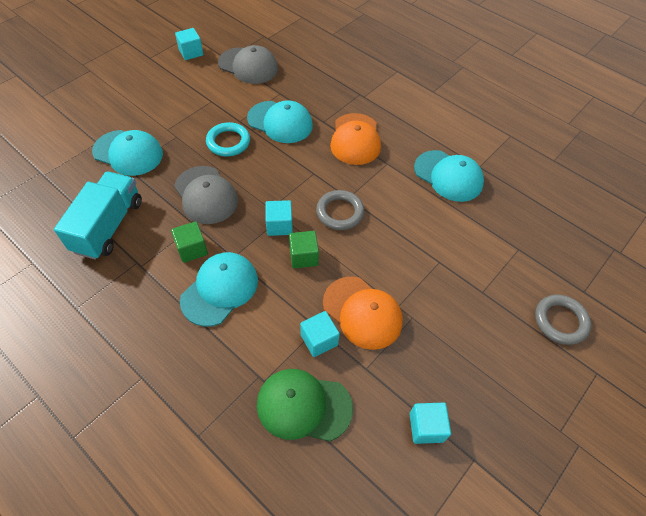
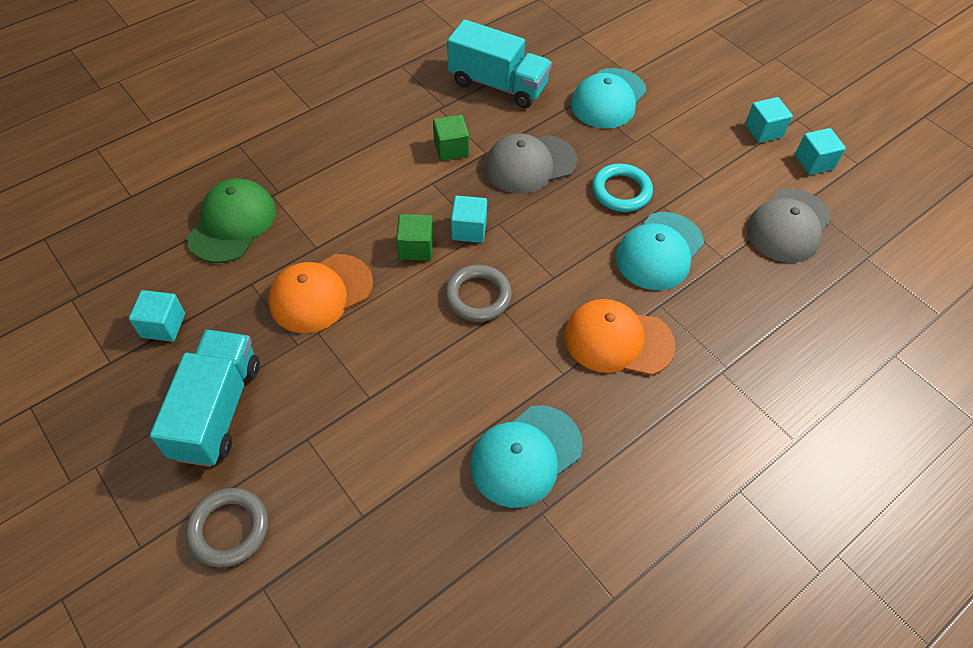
camera: 100 degrees right, 0 degrees up
(220, 290) = (391, 169): turquoise cap -> none
(319, 340) = (300, 246): turquoise cube -> turquoise cube (763, 131)
(483, 356) = (218, 410): none -> turquoise truck

